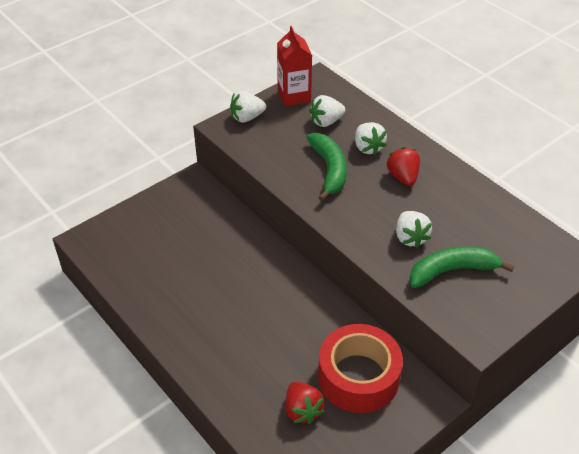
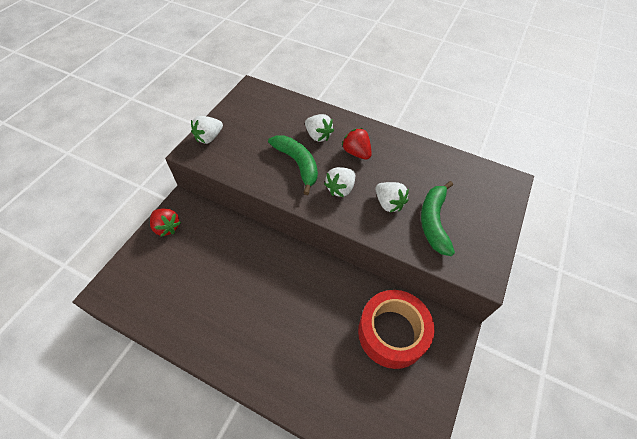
camera: 25 degrees left, 10 degrees up
(294, 96) = (239, 108): red carton -> none
(302, 410) = (364, 384): red strawberry -> red strawberry (167, 227)
(326, 122) = (275, 123): white strawberry -> white strawberry (340, 189)
(452, 271) = (434, 221): green banana -> green banana turned 45 degrees counterclockwise

